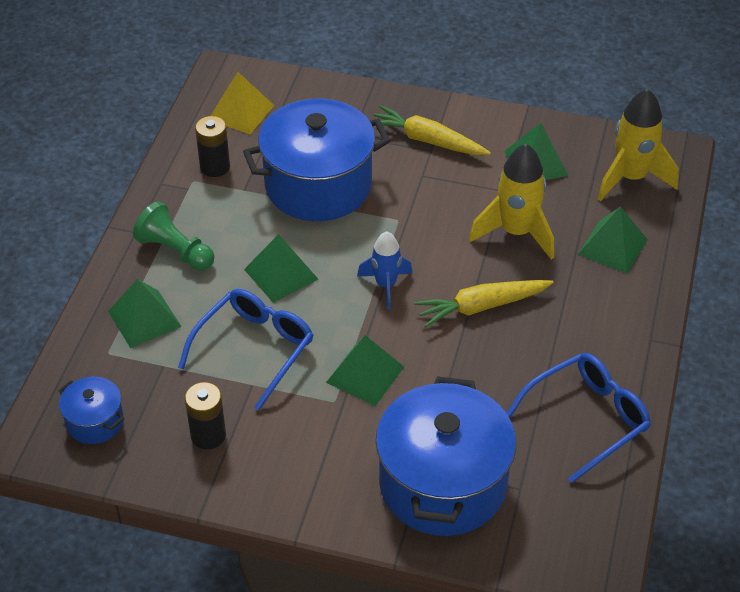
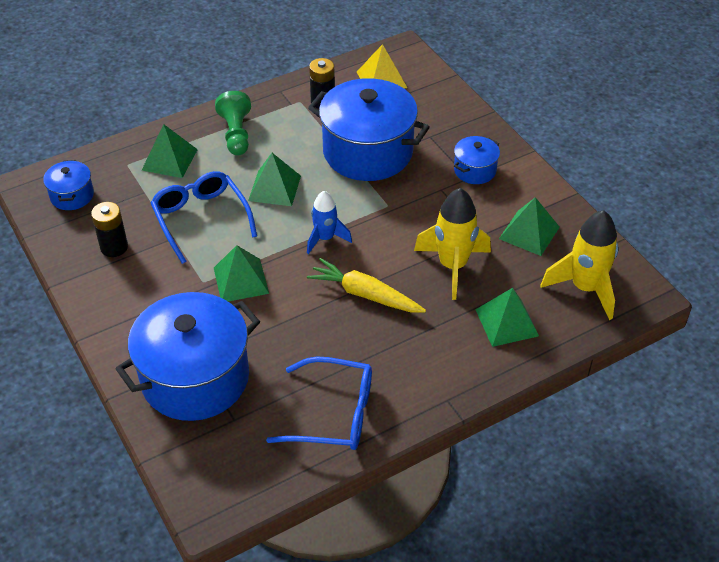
camera: 45 degrees right, 0 degrees up
(254, 350) = (201, 219): blue glasses -> blue glasses turned 105 degrees counterclockwise
(427, 140) = (475, 170): yellow carrot -> blue pot

